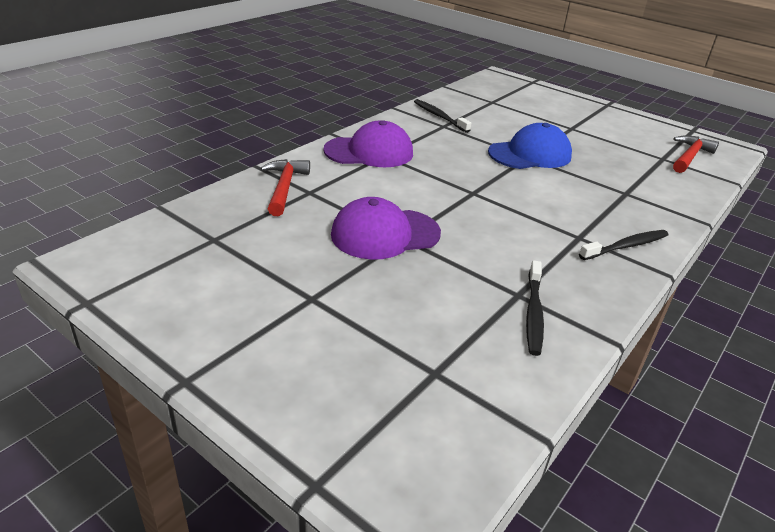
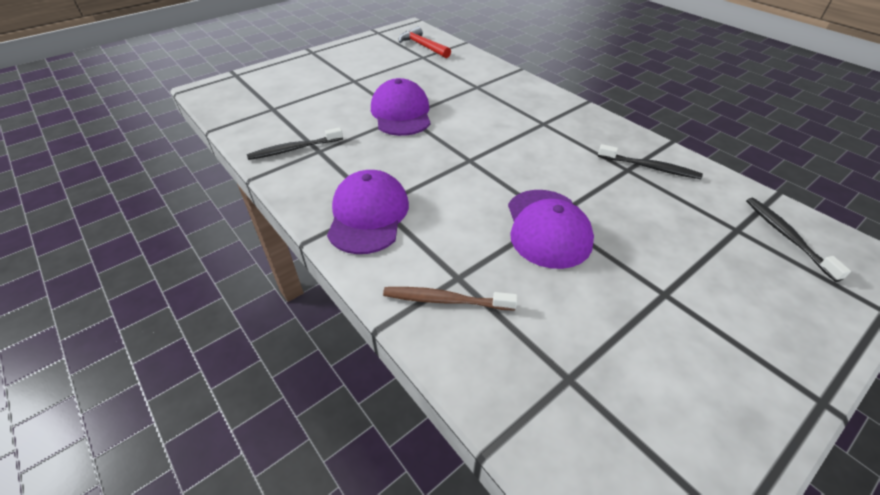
camera: 75 degrees left, 10 degrees up
(284, 187) = (445, 300): red hammer -> brown toothbrush
(530, 154) = (401, 113): blue cap -> purple cap
(626, 246) = (555, 107): black toothbrush -> black toothbrush (787, 236)

